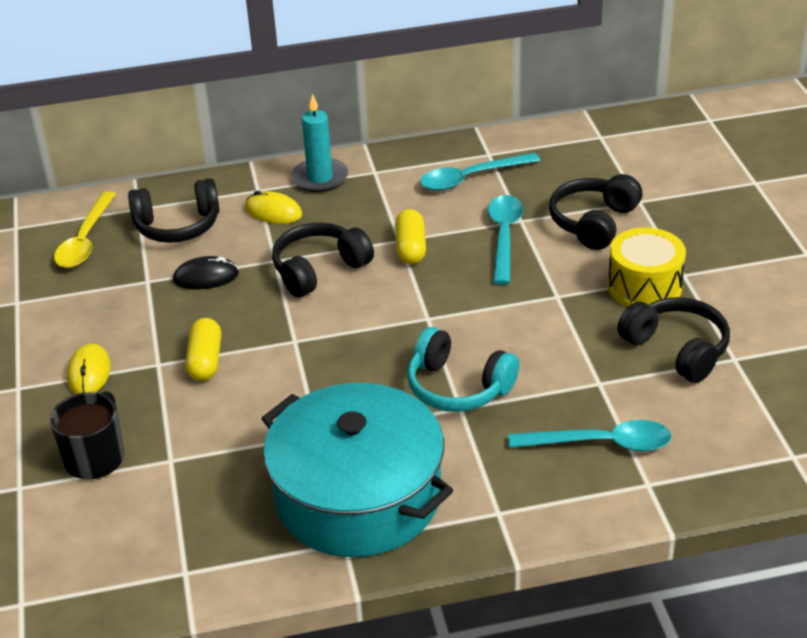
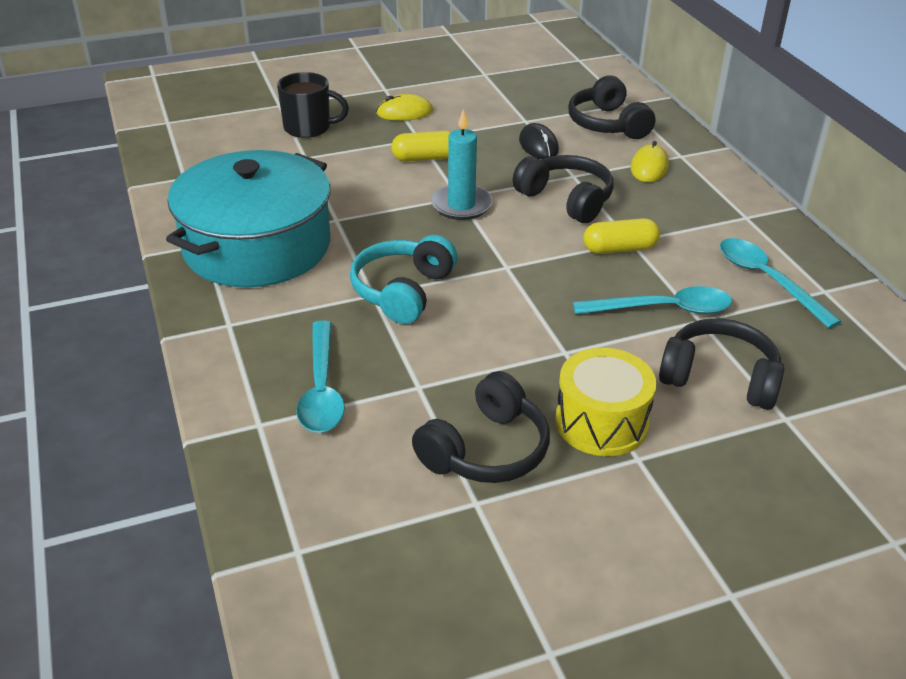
camera: 80 degrees right, 0 degrees up
(85, 240) = (572, 88): yellow spoon -> none
(320, 178) = (718, 186): turquoise candle -> turquoise candle (461, 205)

